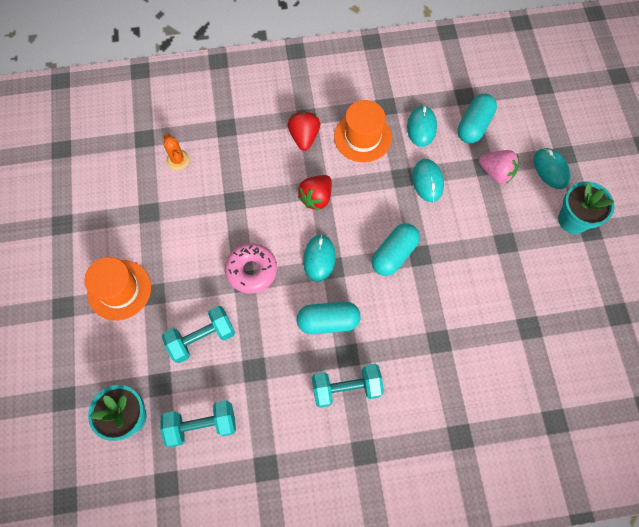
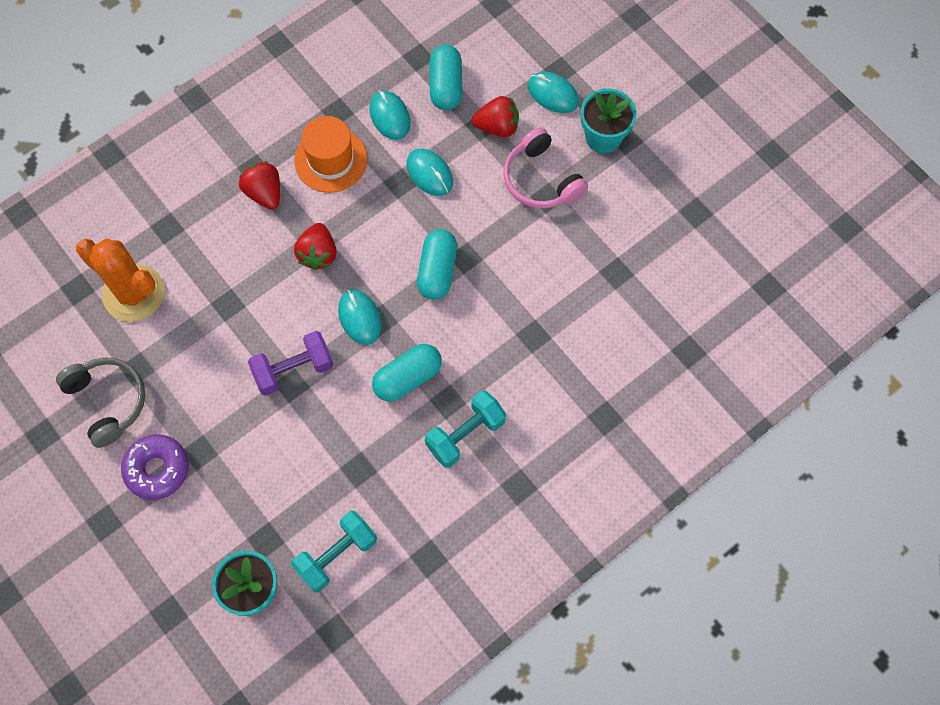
camera: 30 degrees left, 0 degrees up
(116, 224) = (107, 401): none -> grey headphones
(119, 290) = (157, 469): orange hat -> purple donut
(178, 160) = (134, 293): orange cactus -> orange cactus, size x2.05
(202, 338) = (282, 469): turquoise dumbbell -> none
(251, 270) = (293, 369): pink donut -> purple dumbbell
(496, 172) = (497, 127): pink strawberry -> red strawberry
(508, 227) = (541, 179): none -> pink headphones

